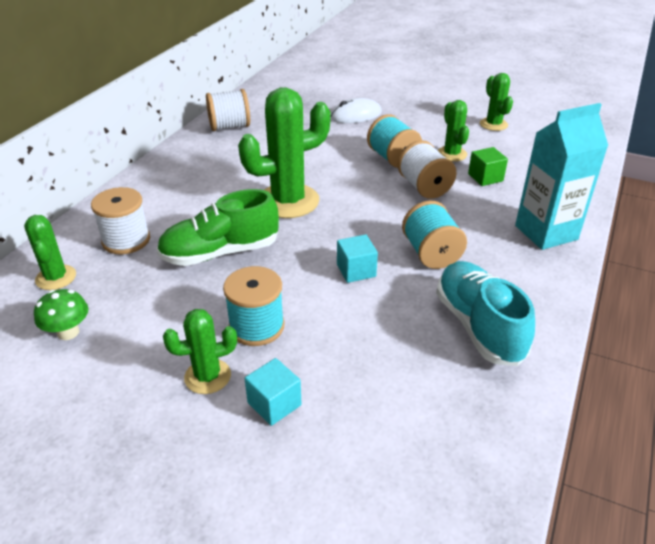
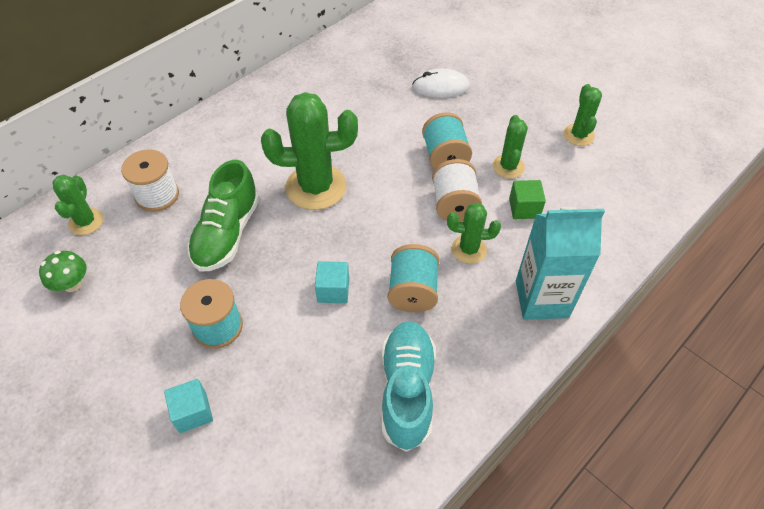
camera: 20 degrees right, 15 degrees up
(207, 376) = (155, 366): green cactus -> green cactus (469, 249)
(220, 253) = (227, 233): green shoe -> green shoe turned 75 degrees counterclockwise
(229, 127) = (310, 73): white spool -> none

